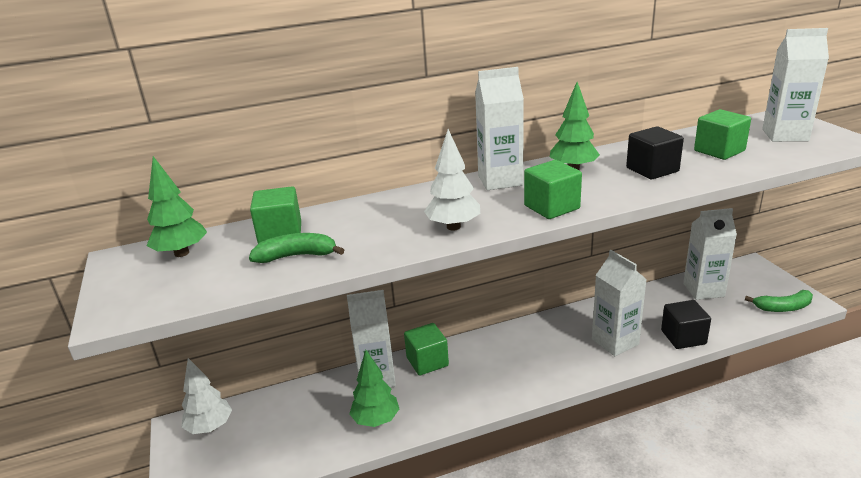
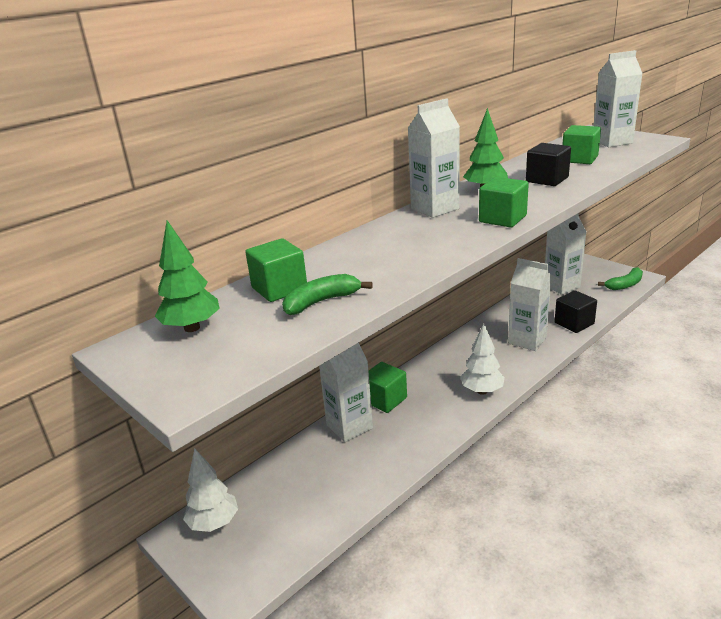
camera: 25 degrees left, 0 degrees up
(376, 420) = (378, 461): green tree -> none
(453, 227) = (439, 249): white tree -> white tree (482, 391)

